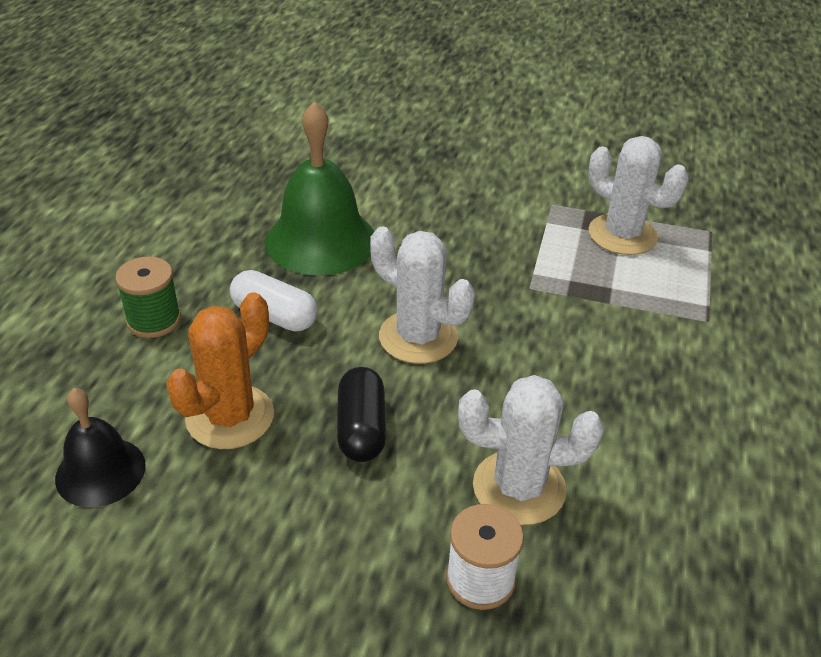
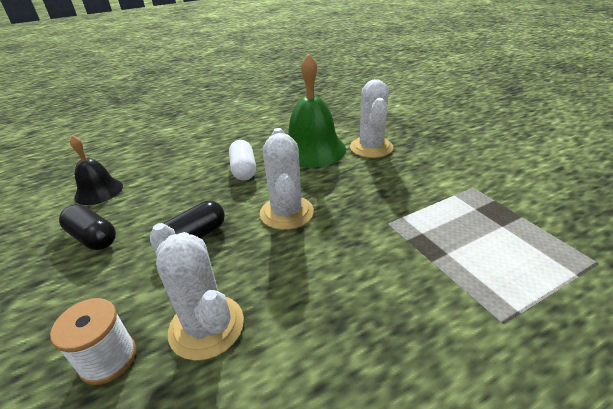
camera: 50 degrees right, 5 degrees down
(154, 320) = (202, 149): green spool -> none
(228, 519) = (93, 238): none -> black capsule
(230, 417) = (163, 198): orange cactus -> none
(622, 235) = (504, 227): white cactus -> white cactus (371, 148)

